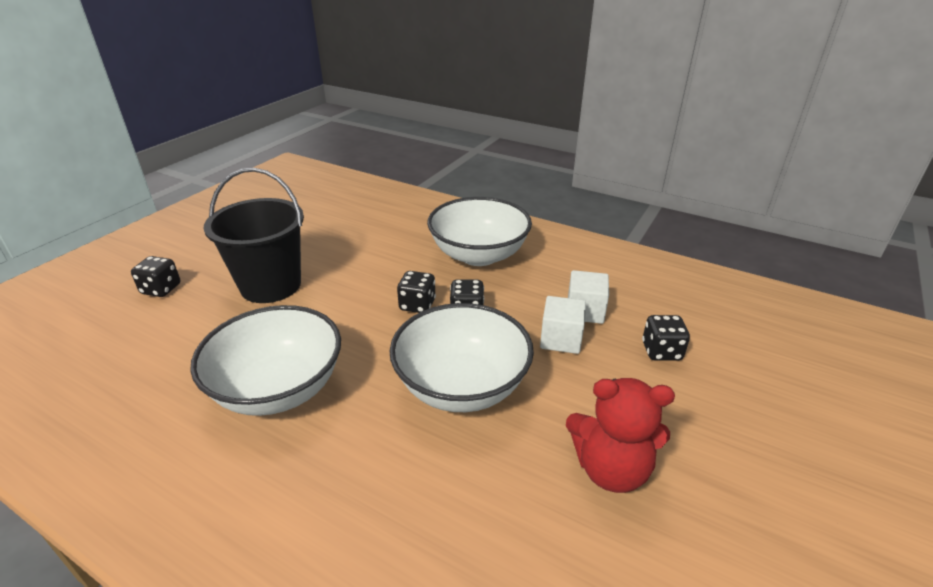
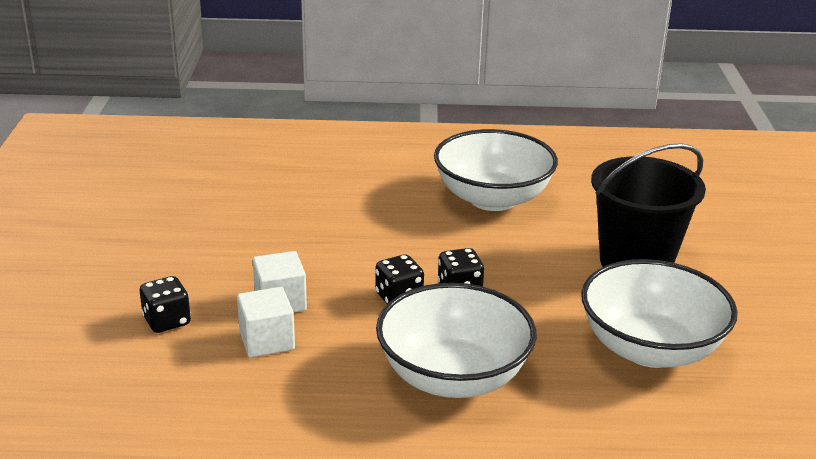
camera: 150 degrees right, 5 degrees down
(161, 289) = (727, 227): black dice -> none
(461, 386) = (349, 239): white bowl -> white bowl (650, 349)
(611, 469) = (199, 225): red teddy bear -> none

